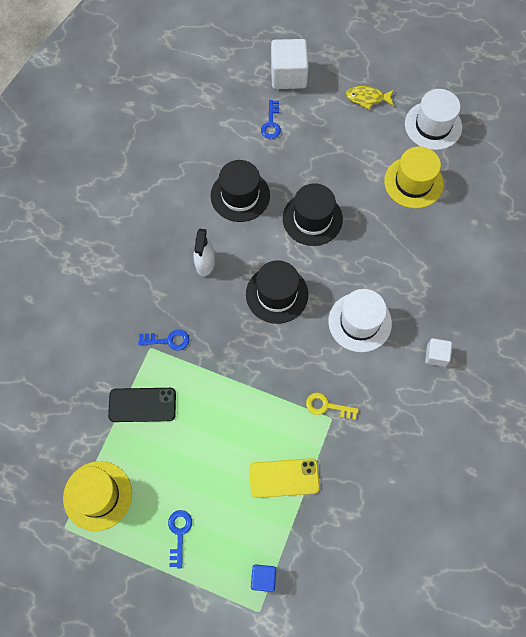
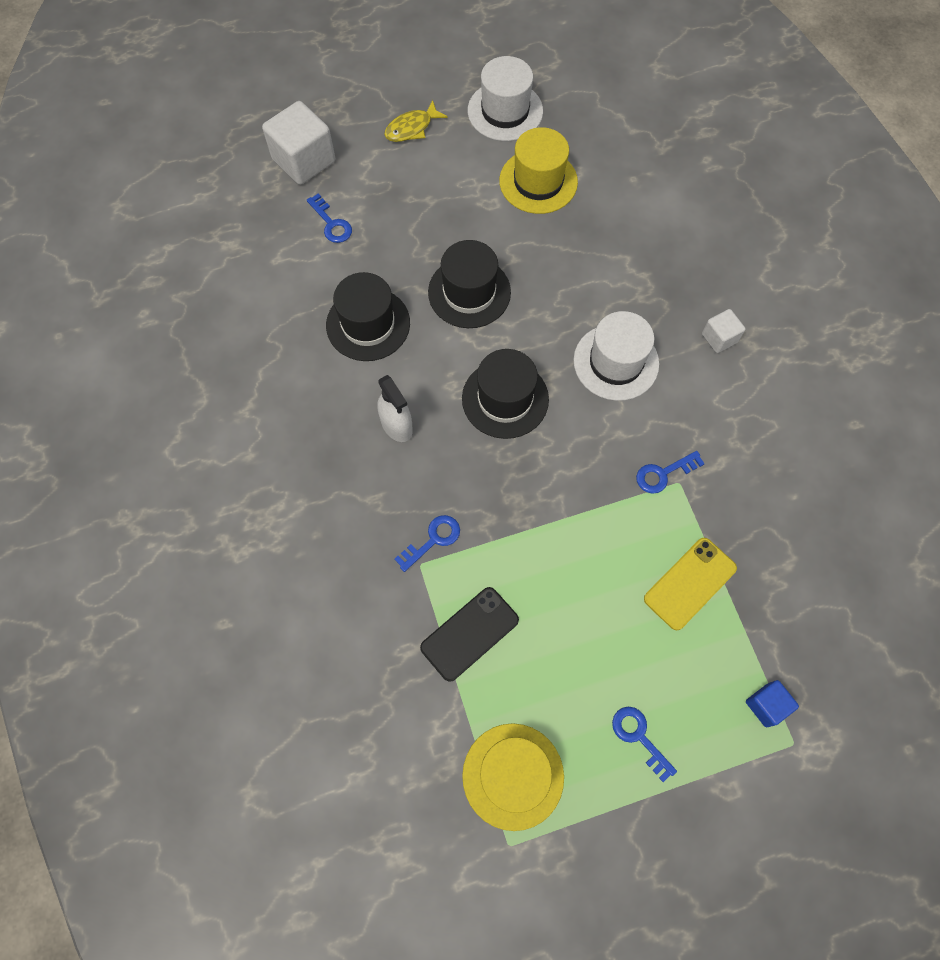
camera: 40 degrees left, 0 degrees up
(327, 406) = (663, 474): yellow key -> blue key

